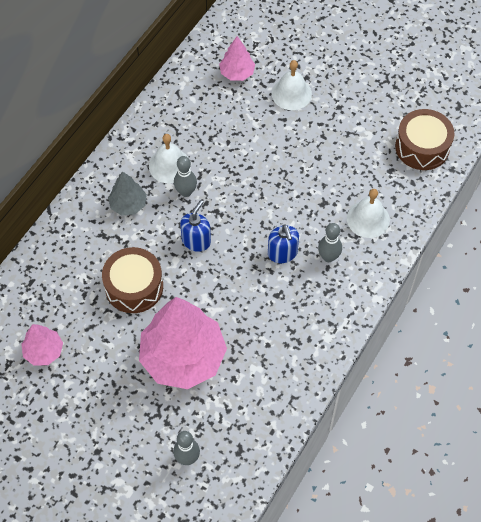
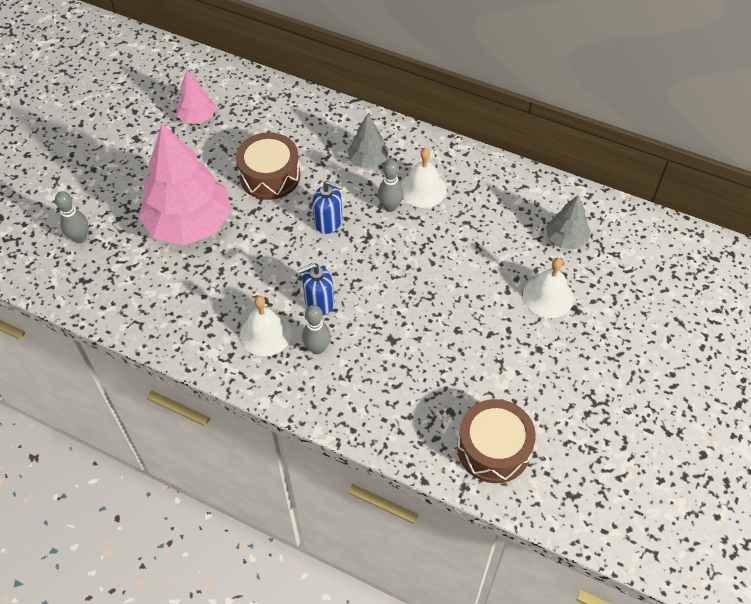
camera: 85 degrees right, 5 degrees down
(237, 73) = (566, 239): pink tree -> grey tree
(368, 219) = (374, 388): white bell -> white bell (266, 333)

